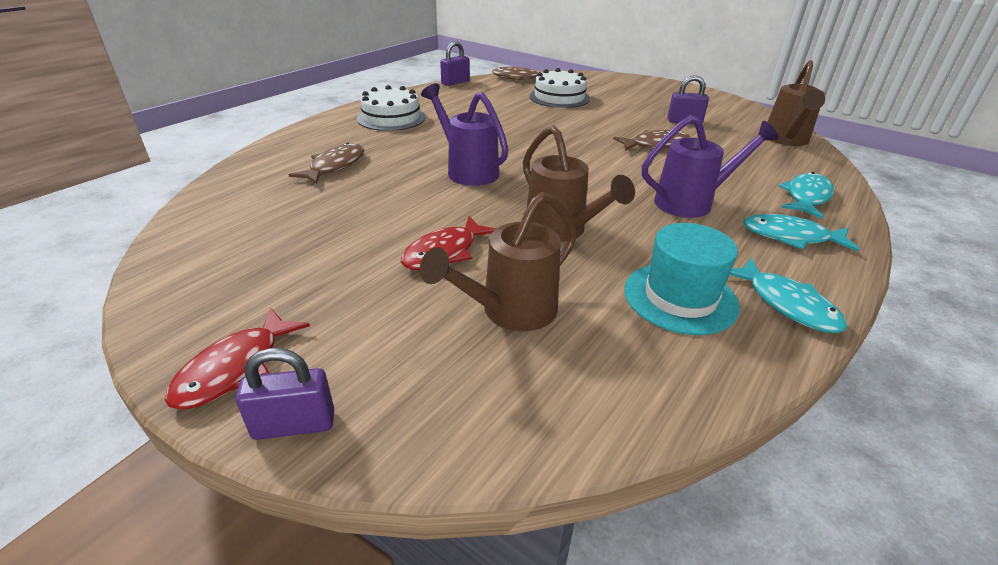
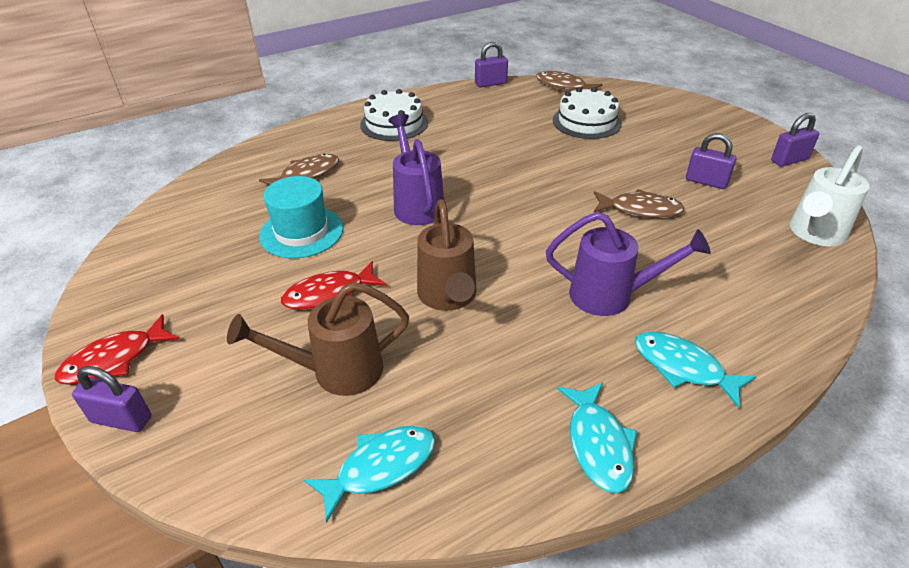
camera: 25 degrees right, 5 degrees up
(680, 297) = (497, 403): turquoise hat -> turquoise hat (301, 232)
(725, 102) = (789, 160): none -> purple padlock
(786, 140) = (814, 234): brown watering can -> white watering can
(806, 197) = (757, 321): turquoise fish -> turquoise fish (380, 467)

